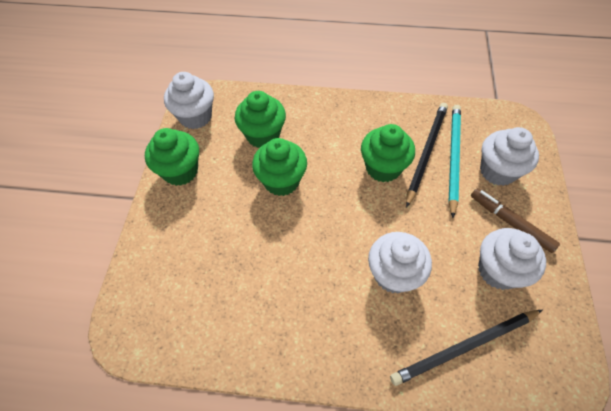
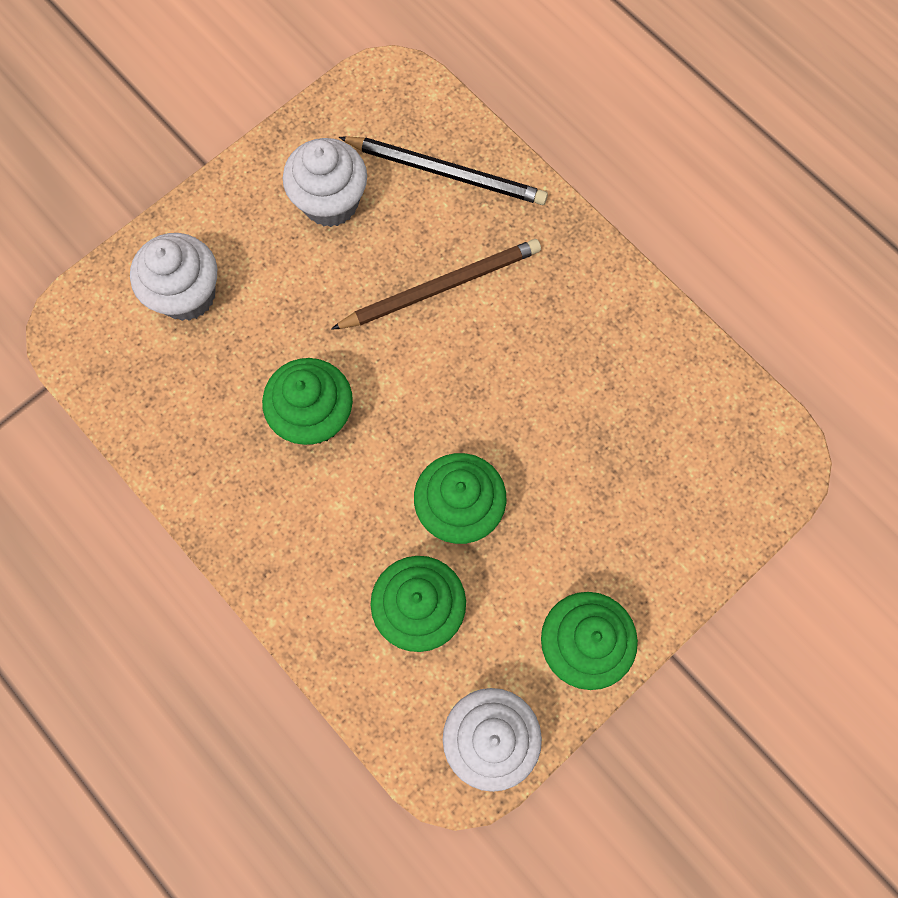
camera: 140 degrees left, 15 degrees up
(393, 274) = (441, 287): white cupcake -> brown pencil
(426, 152) = (237, 391): black pencil -> none
(453, 157) = (214, 355): turquoise pencil -> none
(510, 222) = (254, 232): brown marker -> none

